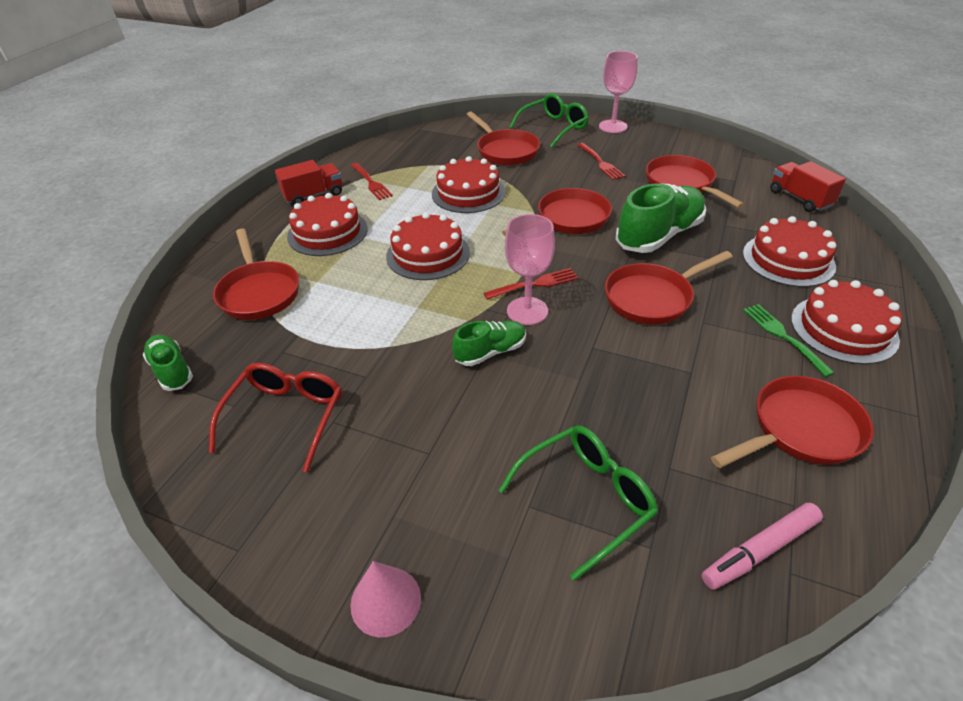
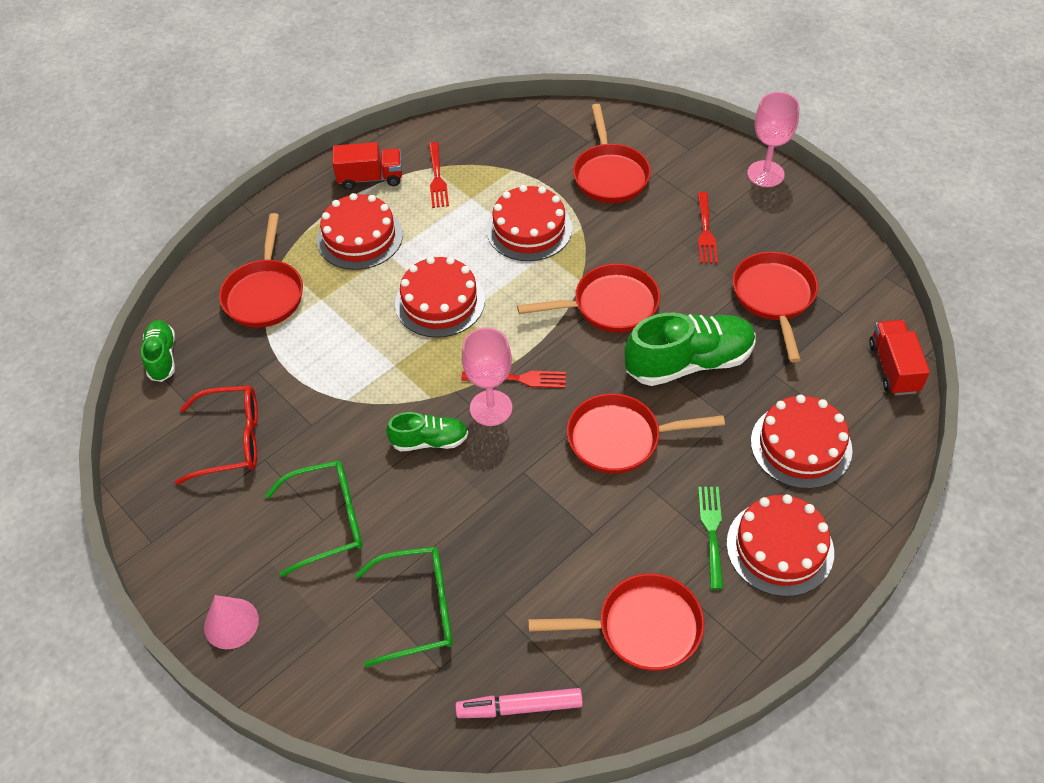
camera: 25 degrees right, 10 degrees up
(286, 417) = (230, 440): red glasses -> red glasses turned 45 degrees clockwise
(553, 128) = (691, 153): green glasses -> green glasses (327, 521)

